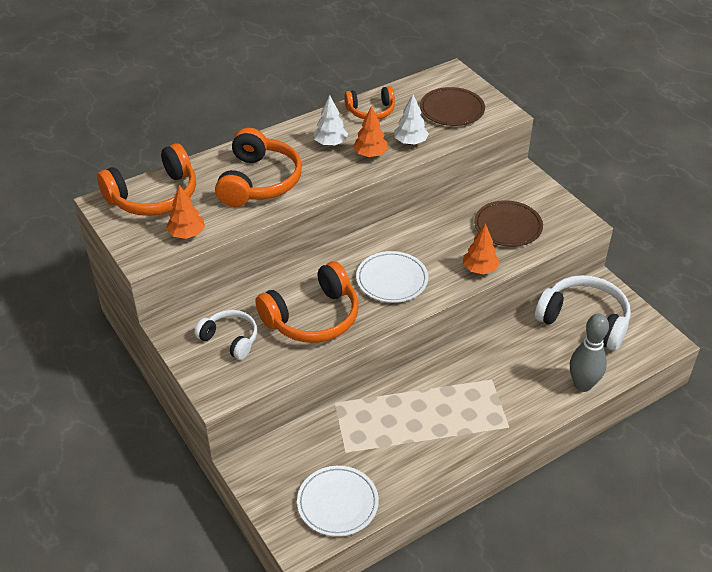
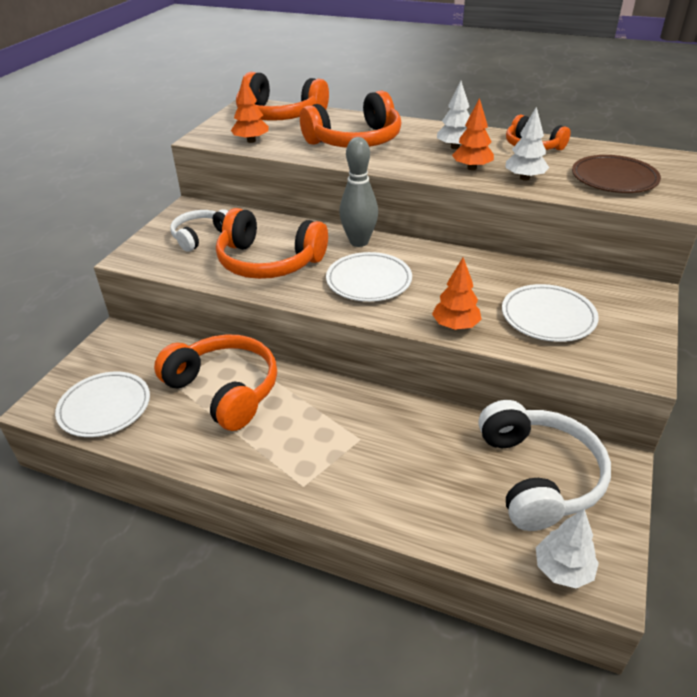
camera: 55 degrees right, 5 degrees down
(230, 339) = (201, 236): white headphones -> white headphones turned 135 degrees counterclockwise
(382, 425) = (225, 390): none -> orange headphones
(508, 226) = (548, 317): brown plate -> white plate
(582, 385) = (431, 524): grey bowling pin -> grey bowling pin (359, 242)
(648, 352) = (562, 570): none -> white tree

